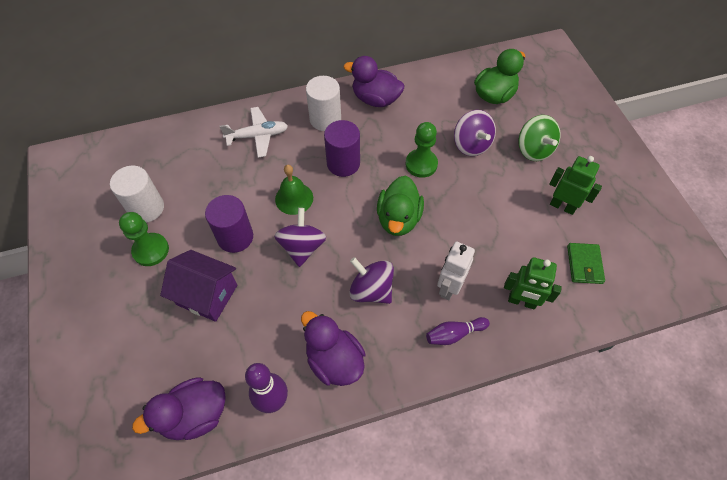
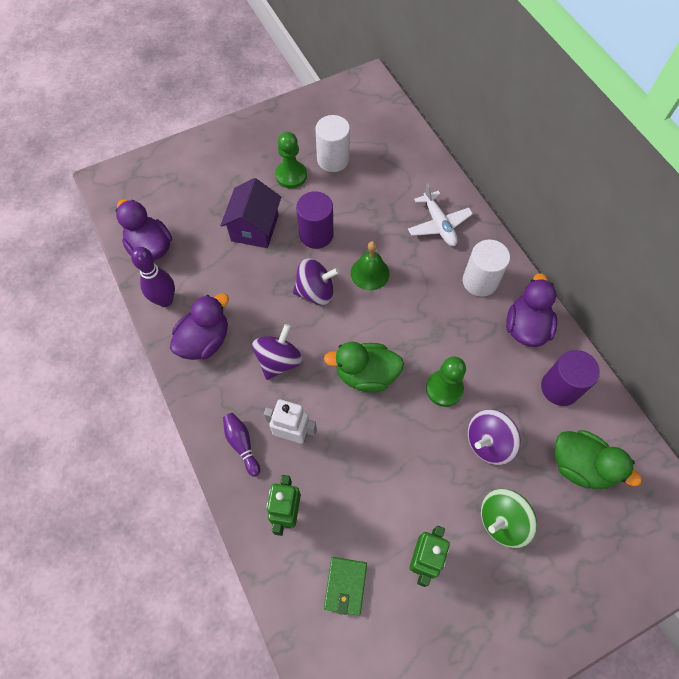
camera: 80 degrees right, 5 degrees up
(343, 163) = (424, 309): purple cylinder -> purple cylinder (560, 388)
(584, 264) = (345, 586): green wallet -> green wallet turned 75 degrees counterclockwise

